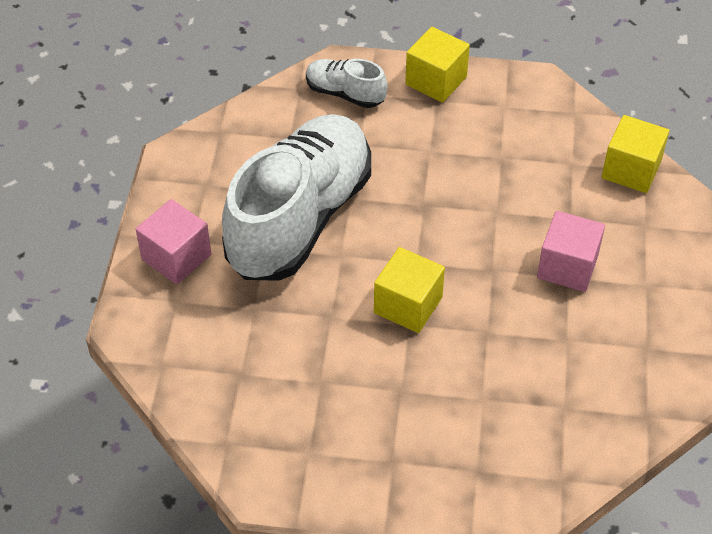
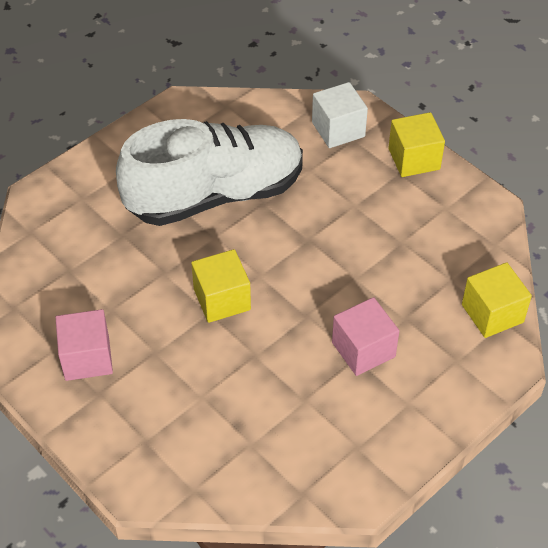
camera: 40 degrees right, 0 degrees up
(176, 257) = (111, 170): pink cube -> pink cube (87, 358)
(345, 93) = (338, 129): white shoe -> white cube

